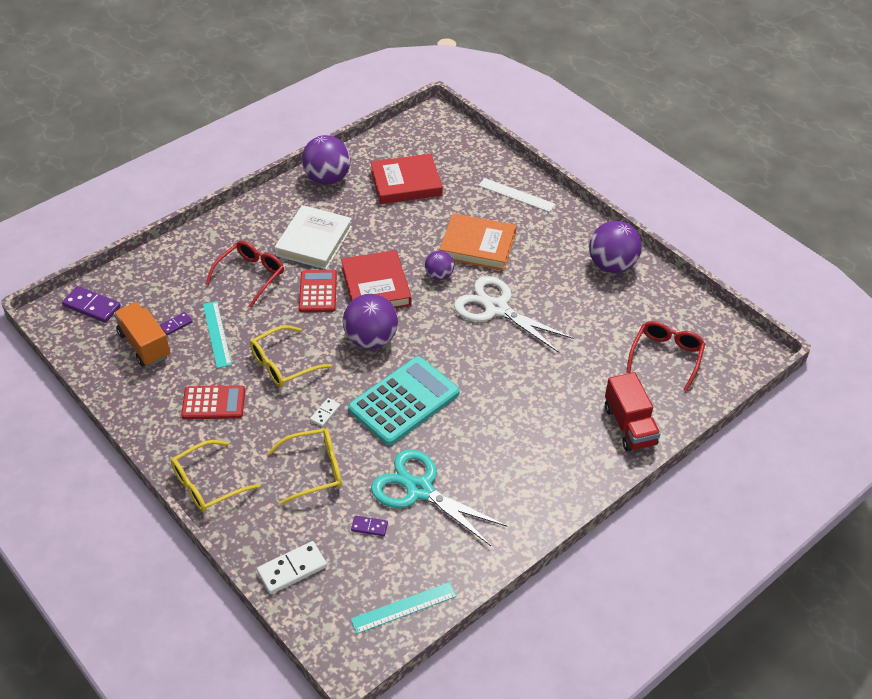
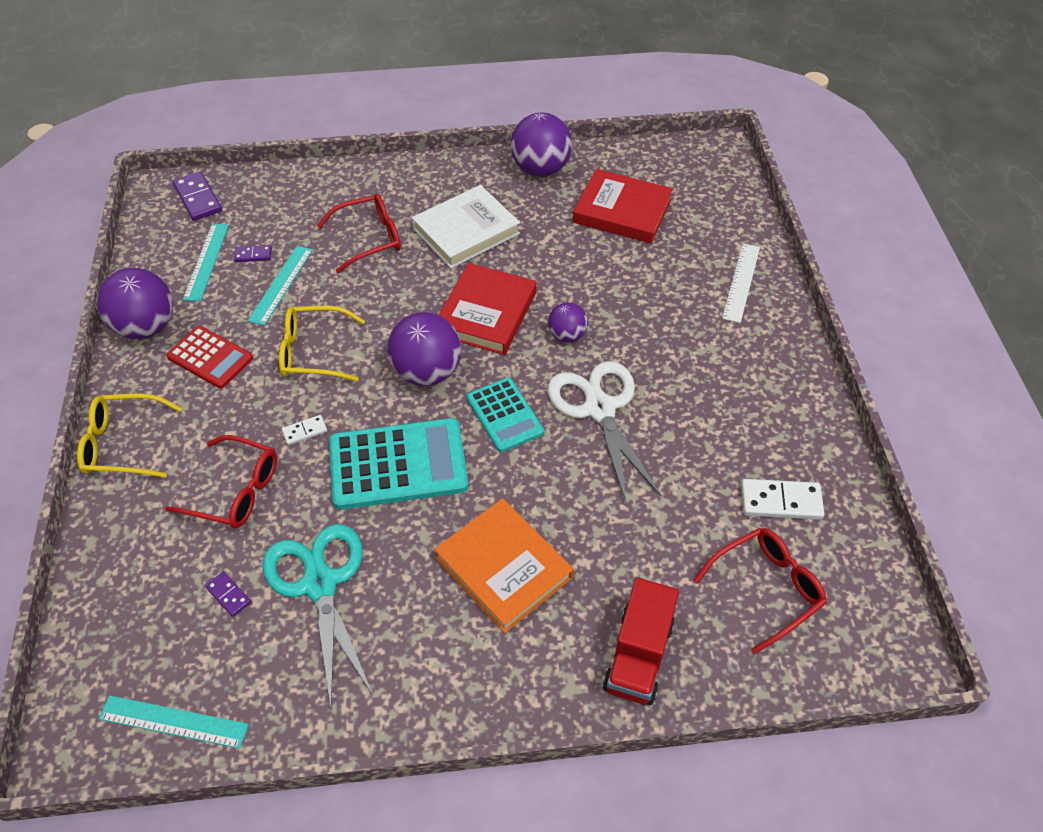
camera: 35 degrees right, 5 degrees up
(145, 345) = (206, 261): orange truck -> turquoise ruler
(292, 569) = (109, 594): white domino -> white domino (781, 501)
(314, 470) = (235, 491): yellow glasses -> red glasses
(318, 291) = (420, 289): red calculator -> none
(443, 340) = (504, 415): none -> turquoise calculator
(477, 246) = (642, 321): orange book -> orange book (503, 568)
(516, 195) = (741, 282): white ruler -> white ruler turned 45 degrees clockwise
(612, 265) = (792, 427): purple ball -> purple ball (146, 327)

